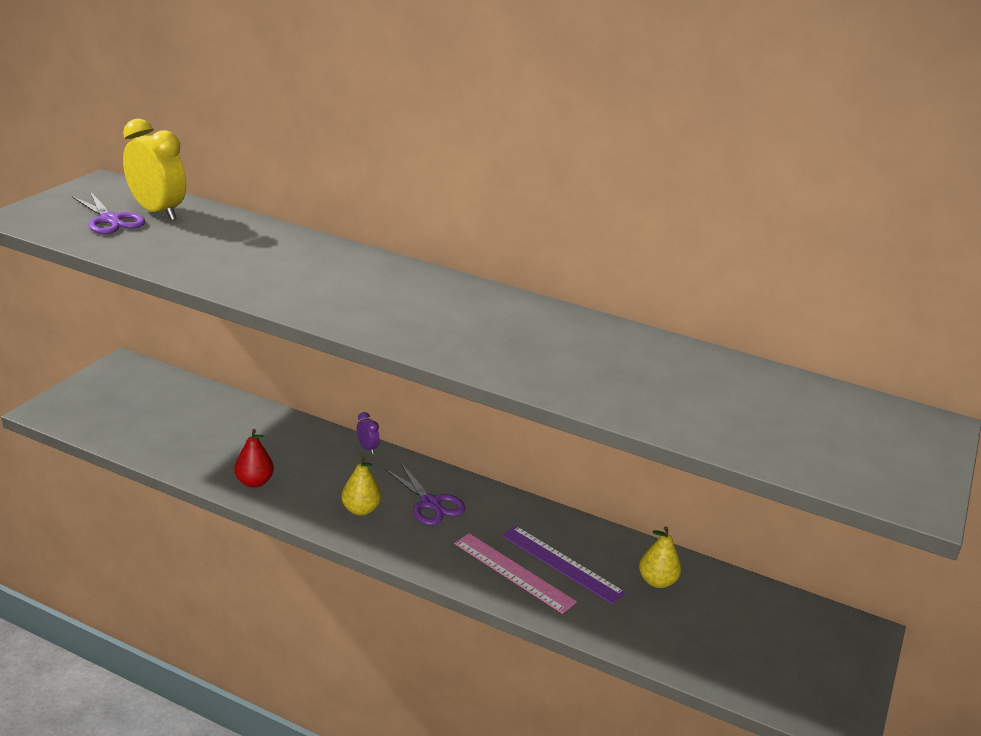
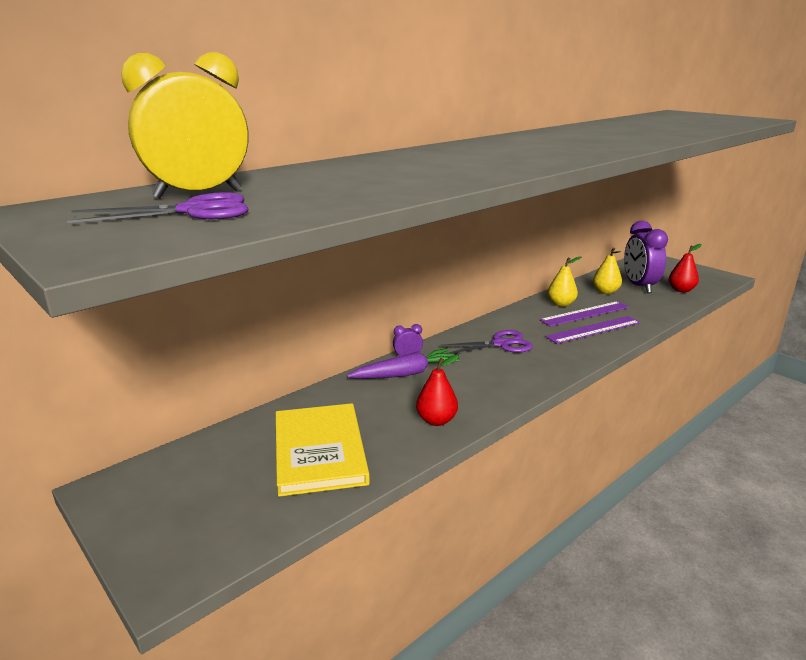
camera: 65 degrees left, 5 degrees down
(190, 433) = (319, 451): none -> yellow book
(332, 452) = (405, 374): none -> purple carrot
(361, 510) = (501, 373): yellow pear -> yellow pear (561, 304)
(513, 572) = (593, 329): pink ruler -> purple ruler
(707, 616) = (639, 286): none -> purple clock
(727, 662) = (681, 290): none -> red pear

